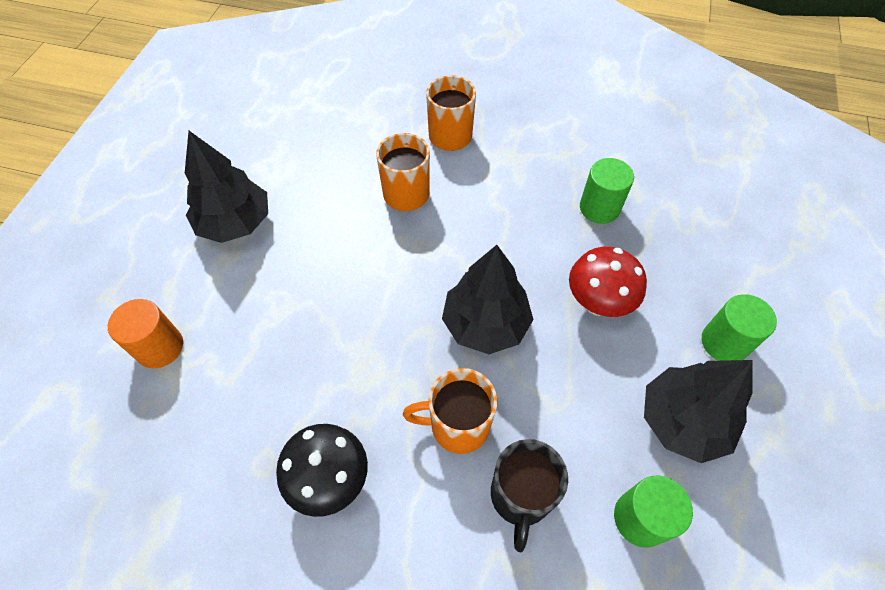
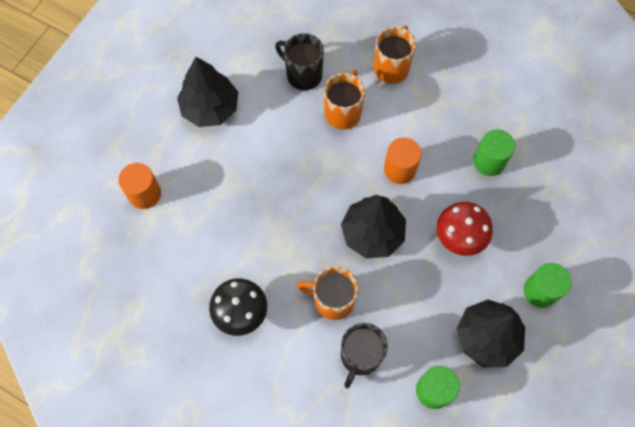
camera: 15 degrees right, 10 degrees up
(346, 163) = (303, 74): none -> black mug
(495, 240) = (400, 169): none -> orange cylinder

